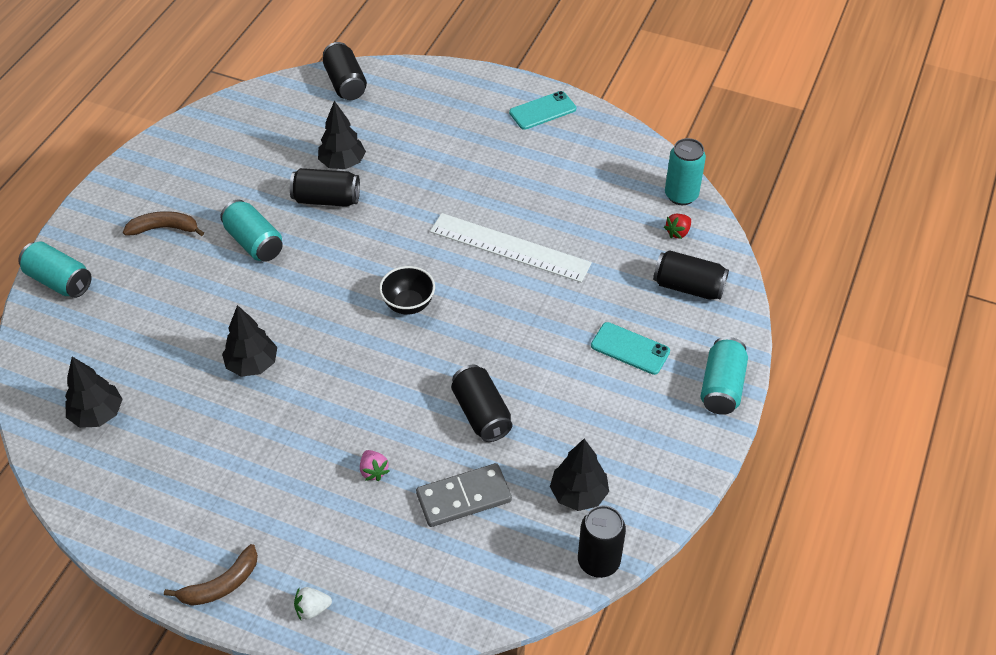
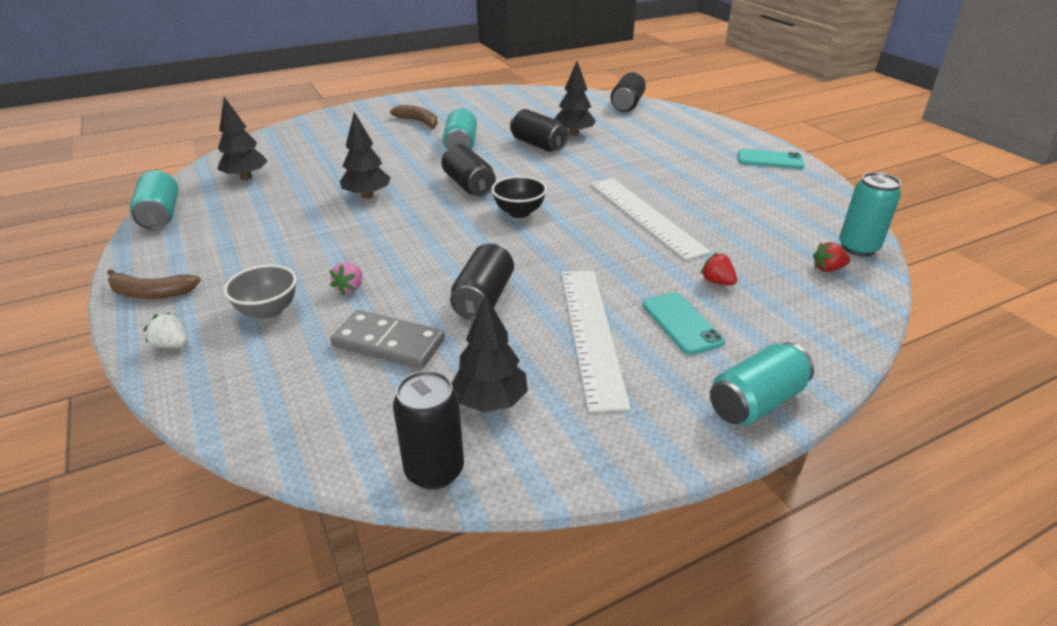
camera: 40 degrees right, 15 degrees down
(59, 281) = (328, 120): turquoise can -> turquoise can (161, 215)
(340, 533) = (268, 311): none -> grey bowl
(583, 396) = (591, 333): none -> white ruler
(619, 292) = (717, 282): none -> red strawberry
(688, 287) = (799, 309): black can -> black can (469, 185)

